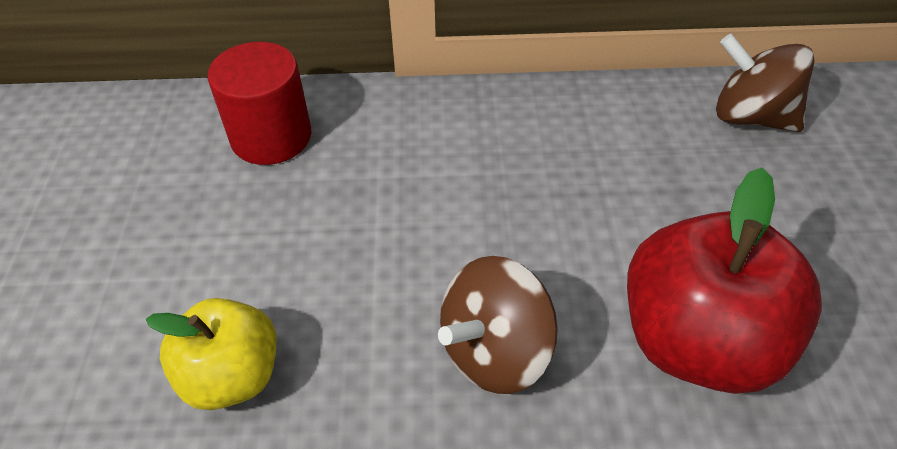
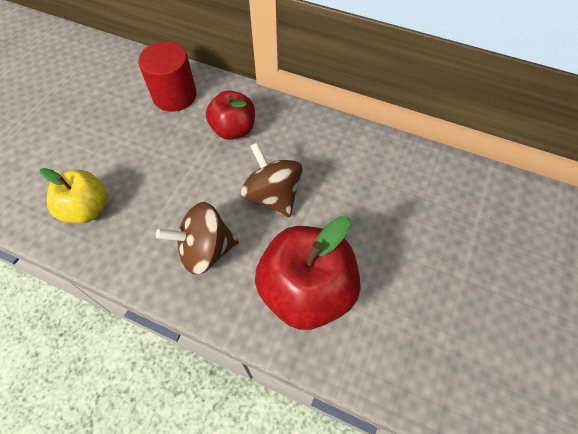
camera: 25 degrees right, 10 degrees up
(408, 152) = (233, 130): none -> red apple
(750, 117) = (434, 181): brown spinning top -> brown spinning top (273, 195)

